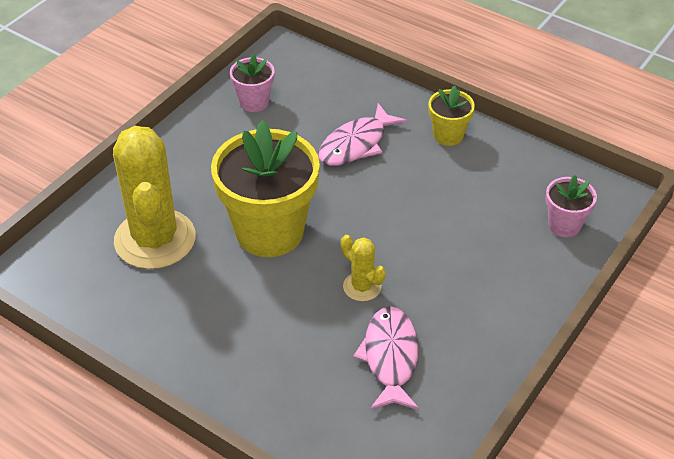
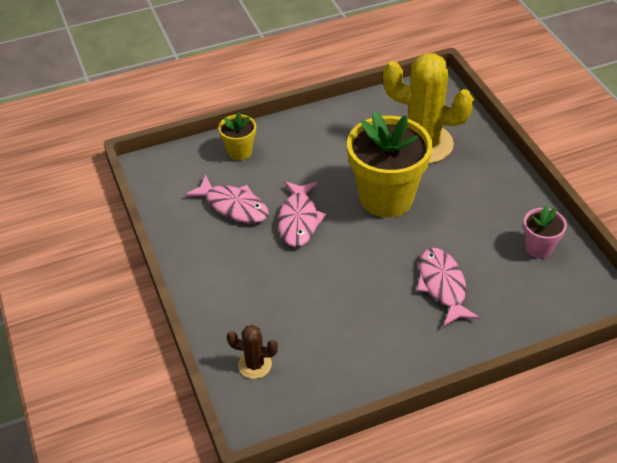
camera: 125 degrees right, 0 degrees up
(362, 287) = (299, 220): yellow cactus -> pink fish
(448, 135) = (411, 351): yellow flower pot -> yellow flower pot (239, 152)
(564, 225) = (254, 365): pink flower pot -> brown cactus

